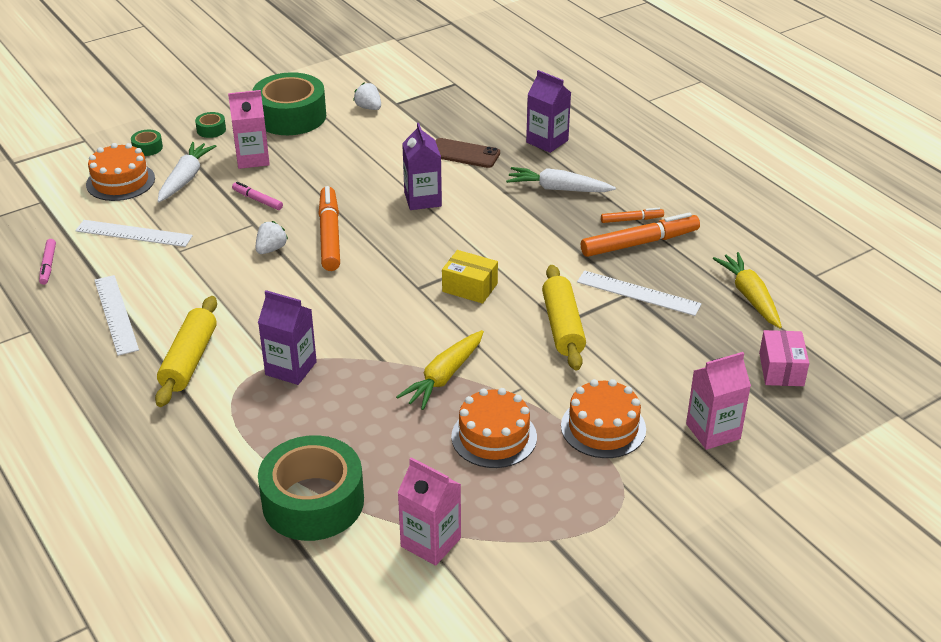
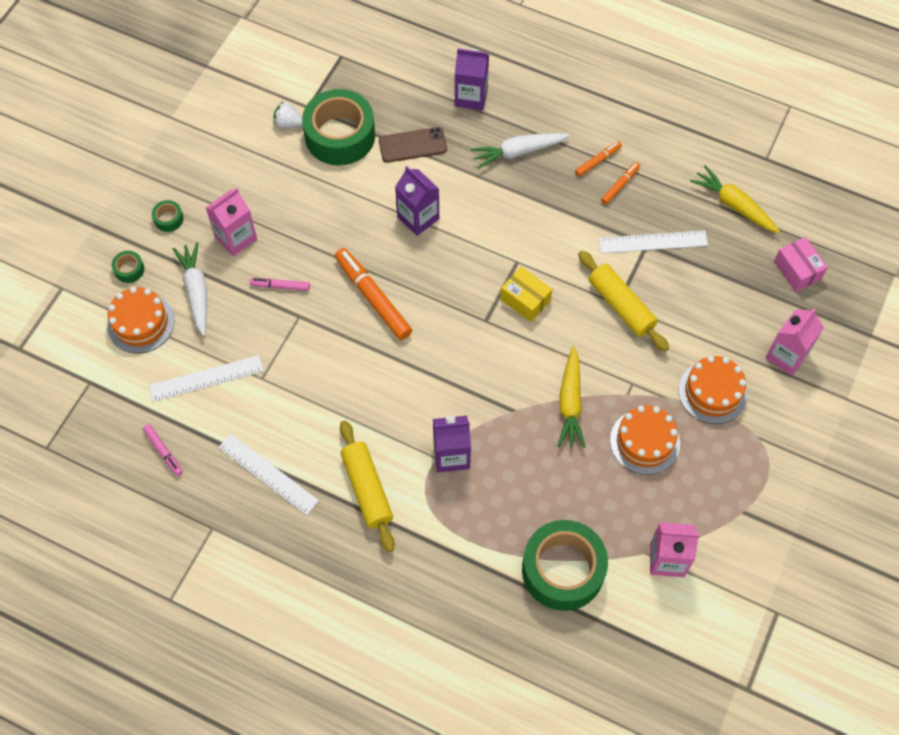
camera: 30 degrees left, 25 degrees up
(271, 249) = (337, 337): white strawberry -> none
(290, 116) = (227, 167): green tape -> green tape (340, 136)
(470, 287) = (525, 300): yellow box -> yellow box turned 45 degrees clockwise
(639, 243) = (620, 185): orange marker -> orange marker, size x0.52

